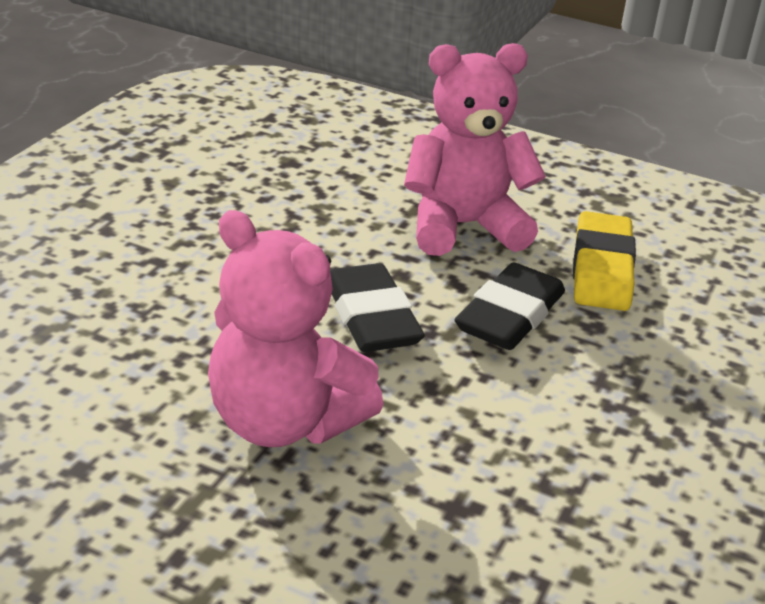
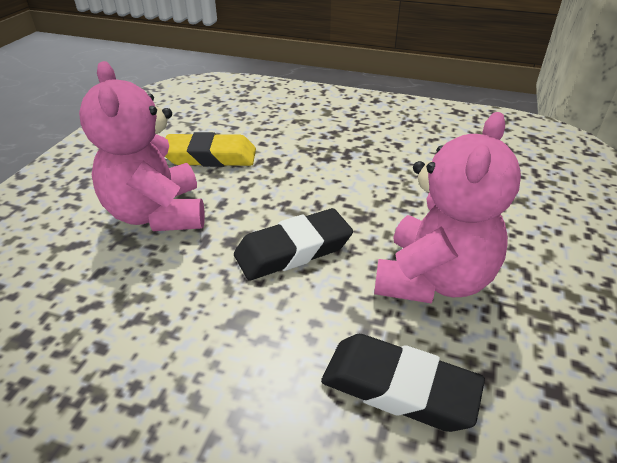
camera: 95 degrees left, 5 degrees up
(509, 316) = (272, 190): black eraser -> black eraser (399, 388)

